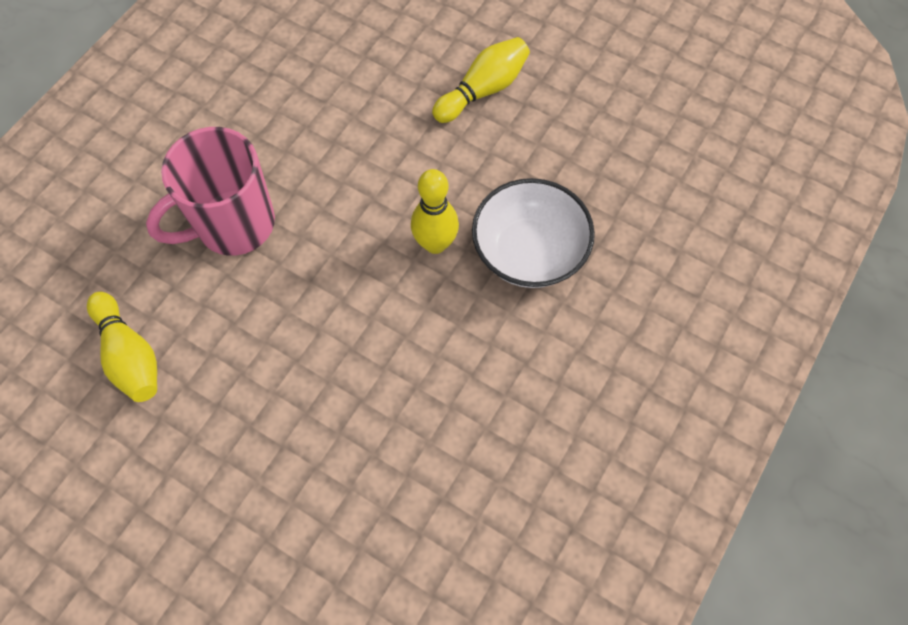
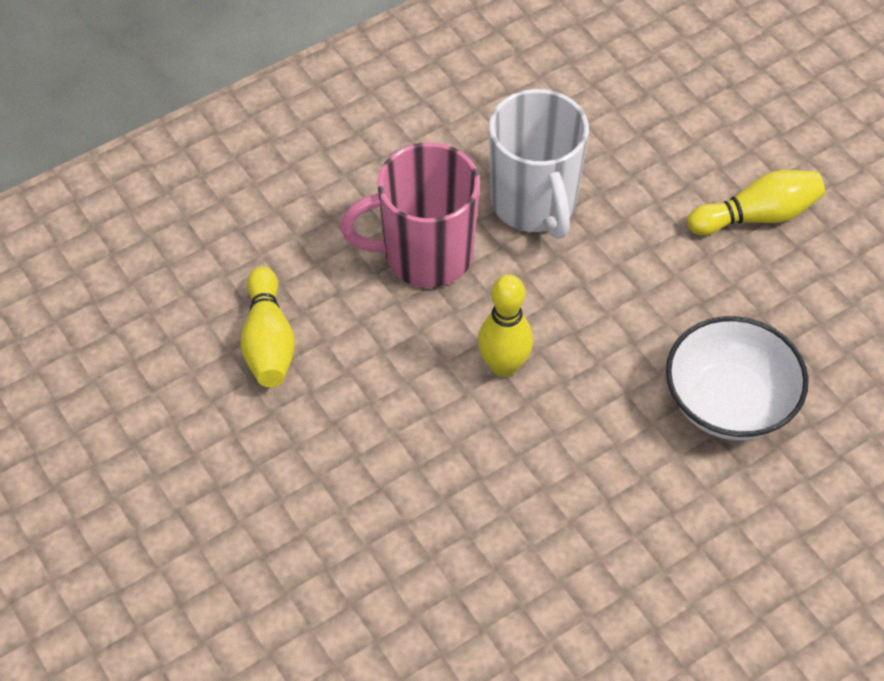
camera: 25 degrees right, 10 degrees down
(305, 146) = (534, 204): none -> white mug
(435, 243) = (629, 354): yellow bowling pin -> yellow bowling pin (504, 366)

